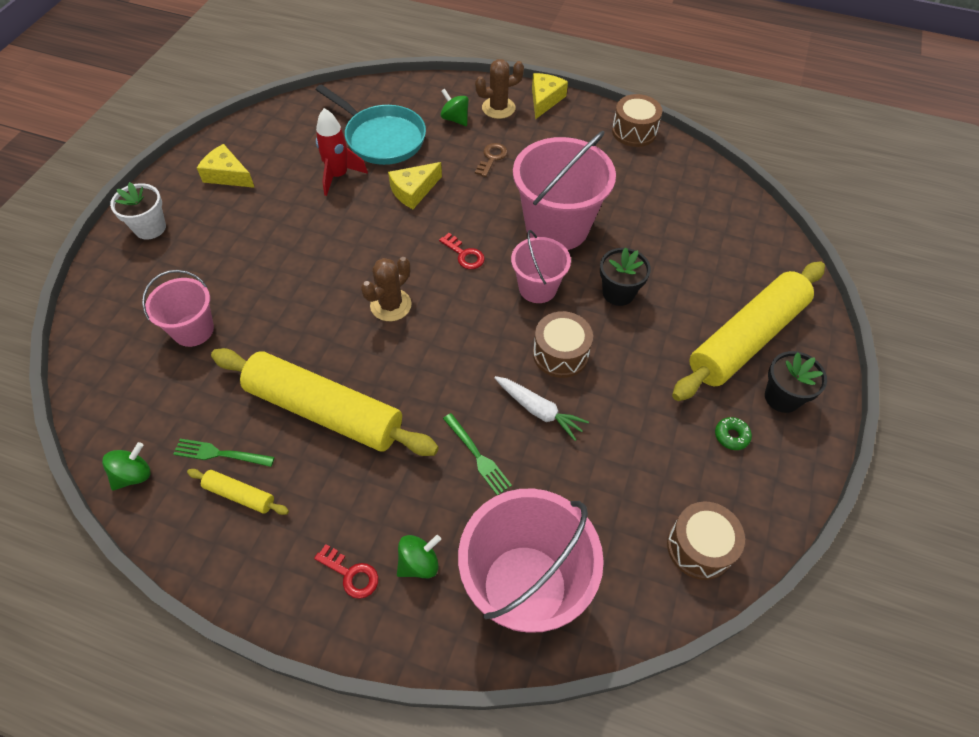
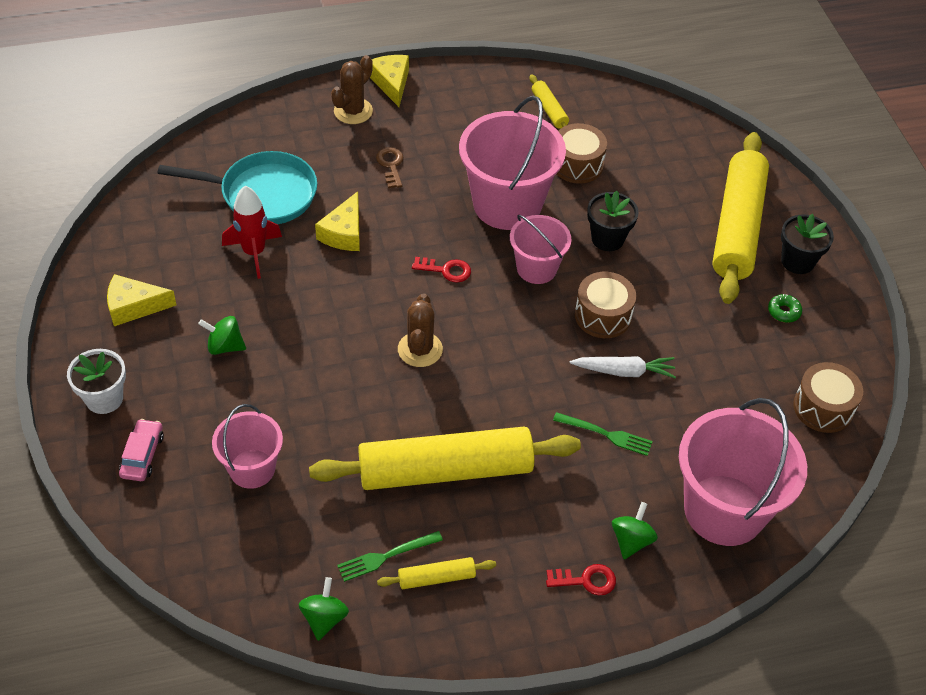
camera: 35 degrees left, 5 degrees down
(135, 280) = (142, 455): none -> pink car
(455, 119) = (319, 141): green spinning top -> green spinning top (225, 346)
(634, 131) = (501, 80): brown drum -> brown drum (577, 164)
(654, 170) = (549, 110): none -> yellow rolling pin

